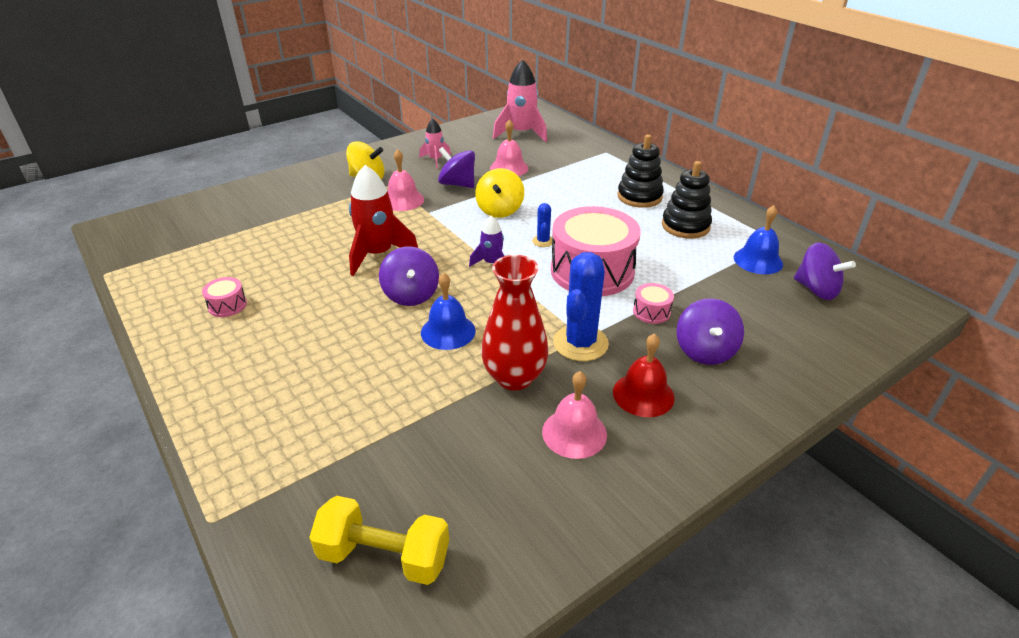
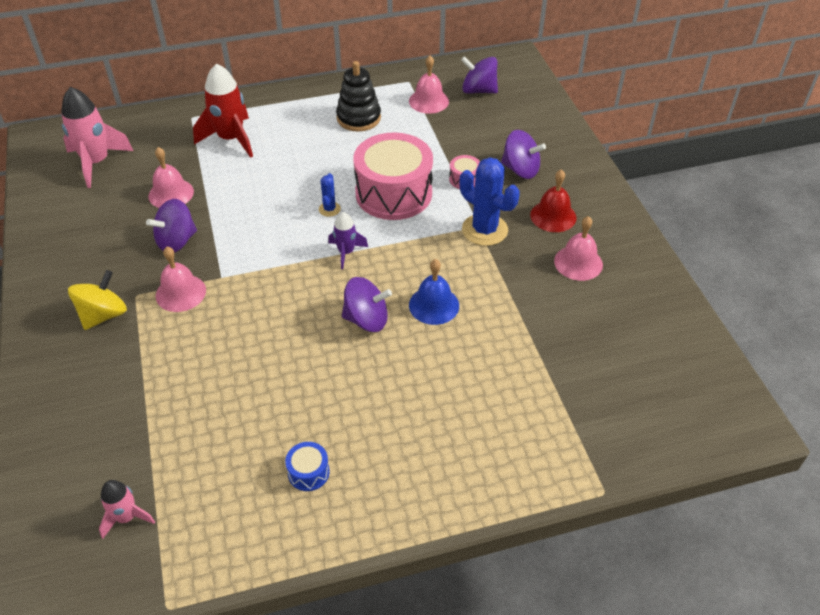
camera: 70 degrees left, 10 degrees up
(227, 305) = (308, 472): pink drum -> blue drum
(378, 254) = (281, 332): red rocket -> red rocket (231, 139)
(384, 556) = (659, 388): yellow dumbbell -> none
(435, 160) = (104, 247): pink rocket -> pink rocket (126, 517)
(500, 210) = (254, 223): yellow spinning top -> none
(514, 377) = (509, 278): red vase -> none
(543, 241) = (329, 209): blue cactus -> blue cactus turned 75 degrees clockwise
(639, 197) = (293, 126): black stacking toy -> none
(758, 260) = (429, 101): blue bell -> pink bell
(816, 290) = (478, 90): purple spinning top -> purple spinning top turned 135 degrees counterclockwise

